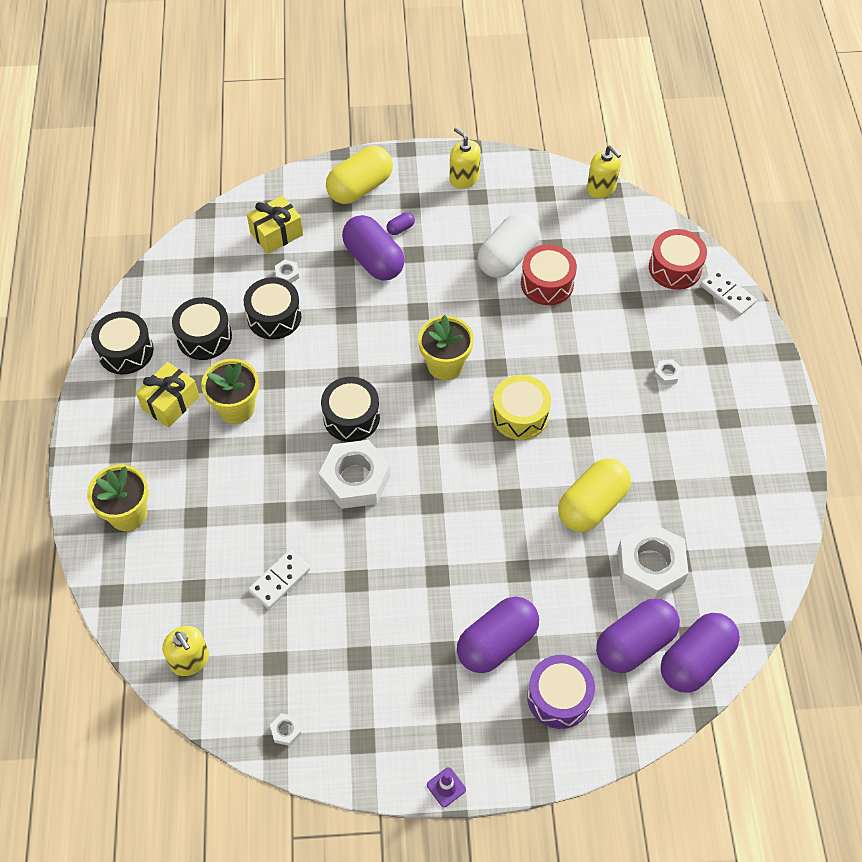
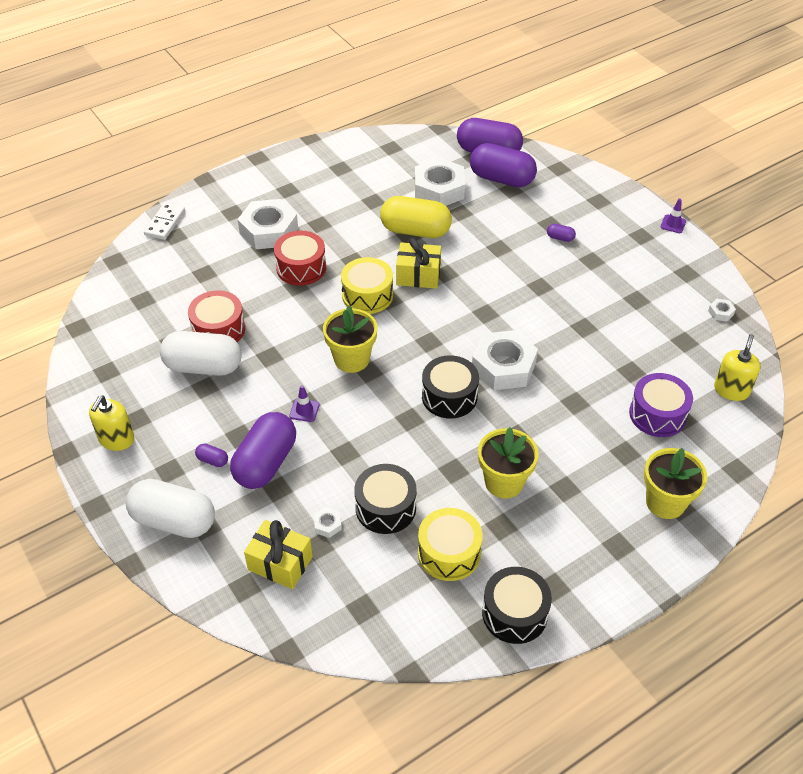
camera: 120 degrees left, 10 degrees down
(170, 402) = (539, 537): yellow gift -> yellow gift (418, 275)
(204, 337) = (449, 553): black drum -> yellow drum
(279, 580) = (625, 370): white domino -> none
(360, 187) = (174, 521): yellow capsule -> white capsule
(410, 306) = (304, 410): none -> purple traffic cone
(497, 643) = (560, 238): purple capsule -> purple capsule, size x0.40
(559, 697) = (568, 198): purple drum -> purple drum (657, 414)
(601, 188) = (79, 335): yellow soap dispenser -> none
(667, 374) = (269, 231): white nut -> white nut, size x2.48
(675, 268) = (153, 259): red drum -> red drum (301, 268)

